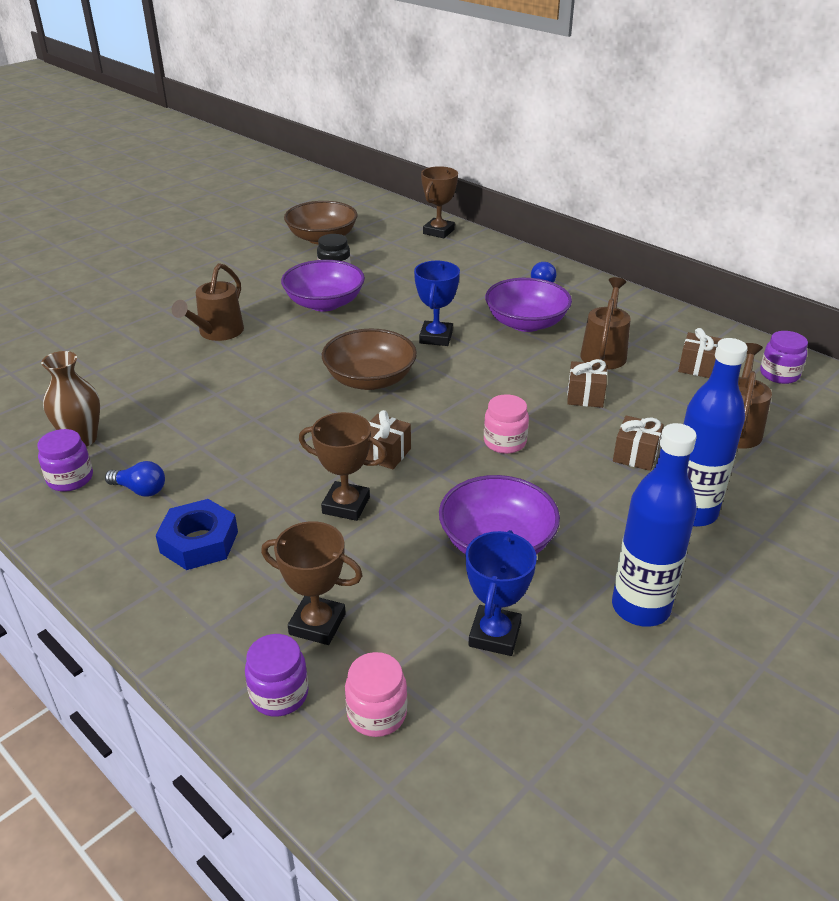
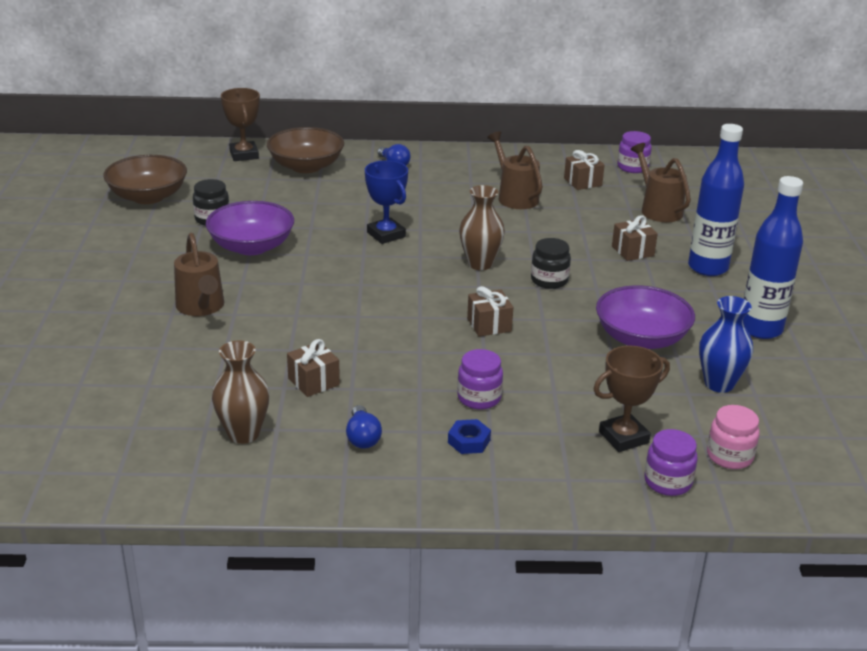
camera: 45 degrees left, 5 degrees down
(70, 479) = (292, 462): purple jar -> purple jar (479, 398)
(140, 489) = (362, 437): blue light bulb -> blue light bulb turned 105 degrees clockwise
(199, 542) = (469, 441): blue nut -> blue nut, size x0.58
(346, 505) = (521, 367): brown trophy -> none
(370, 379) = (391, 284): brown bowl -> brown bowl (306, 166)
(469, 397) = (480, 264): none -> brown vase
(495, 635) = (719, 384): blue trophy -> blue vase
(504, 442) = (549, 280): pink jar -> black jar
(526, 323) = (431, 198): purple bowl -> none
(585, 396) = (548, 229): brown gift -> brown gift (313, 382)

